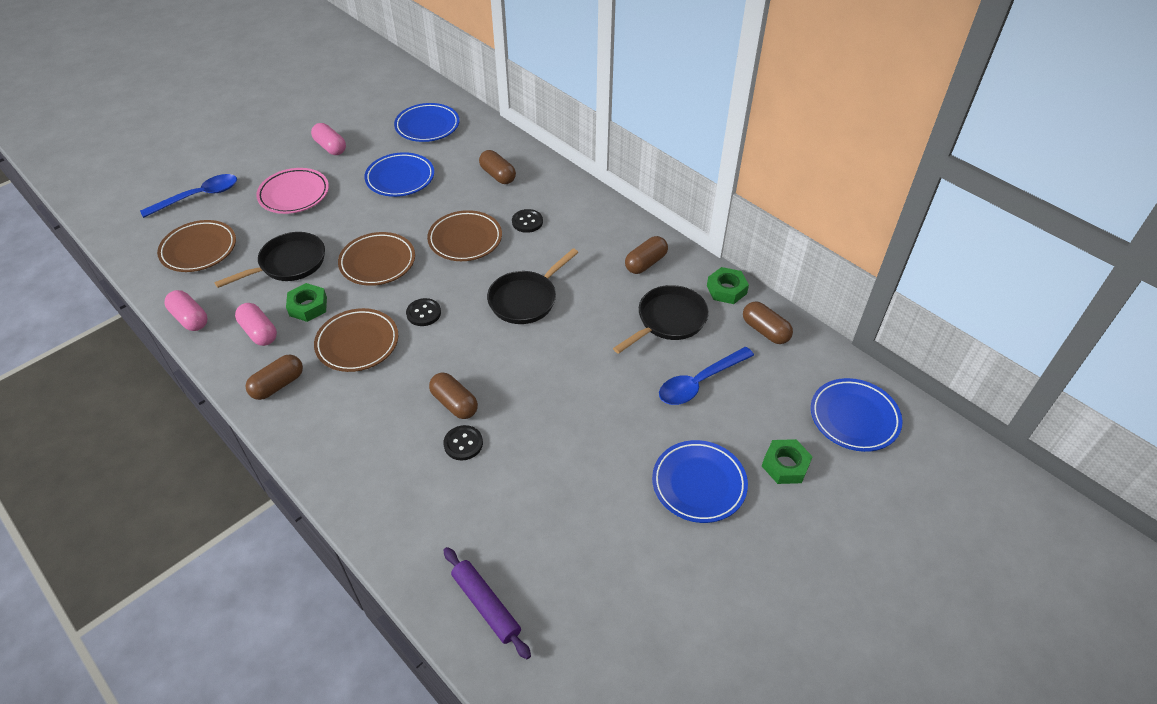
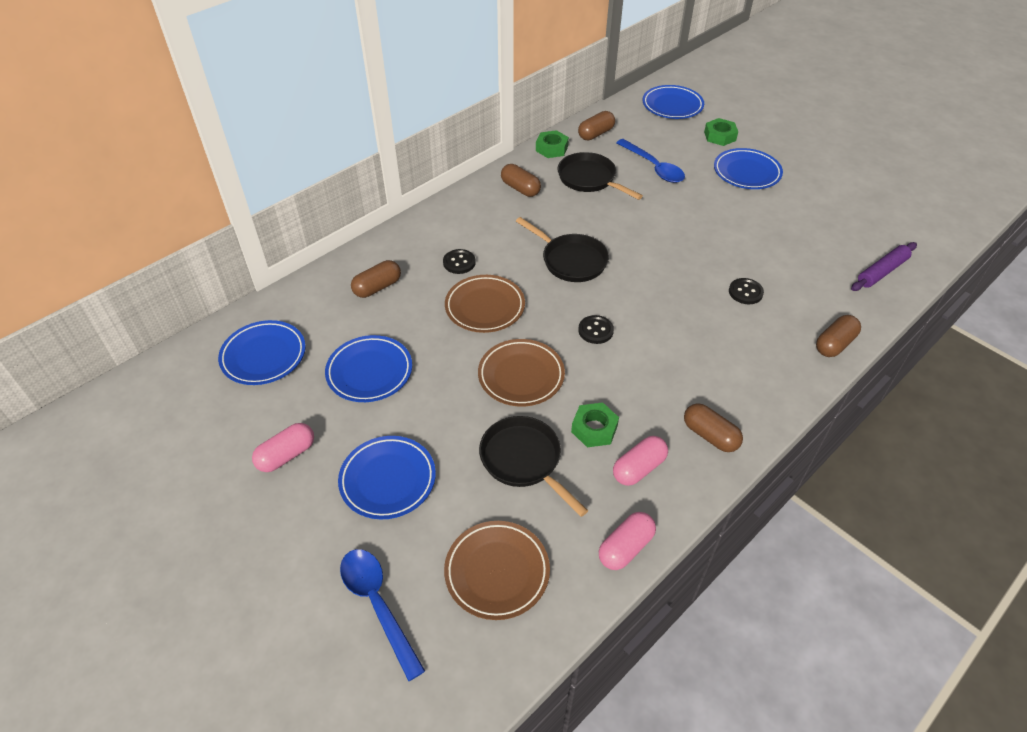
camera: 90 degrees left, 0 degrees up
(294, 194) = (388, 480): pink plate -> blue plate
(357, 343) = (643, 377): brown plate -> none
(454, 403) = (704, 300): brown capsule -> brown capsule (834, 344)

